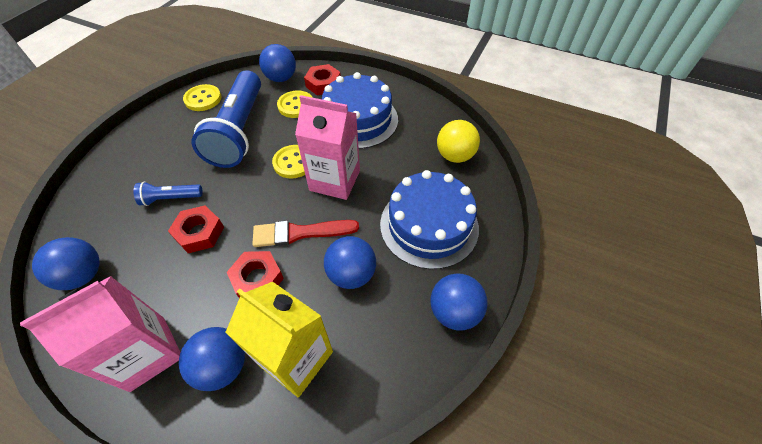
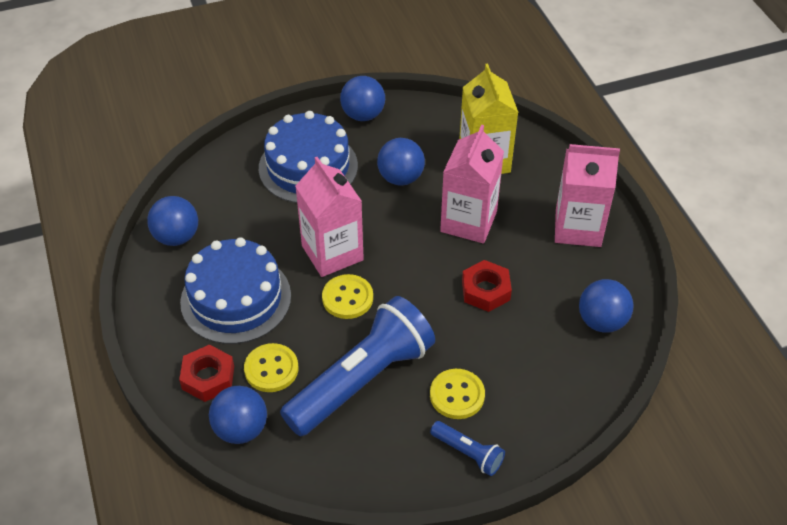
camera: 135 degrees left, 5 degrees down
(171, 198) = (488, 345): blue flashlight -> blue flashlight (468, 453)
(203, 99) = (359, 469): yellow button -> yellow button (457, 395)
(223, 366) = (533, 187): blue ball -> blue ball (176, 237)
(257, 279) = (468, 221): red nut -> pink carton
(300, 233) = (406, 231): red brush -> none
(455, 156) = (210, 198): yellow ball -> none

